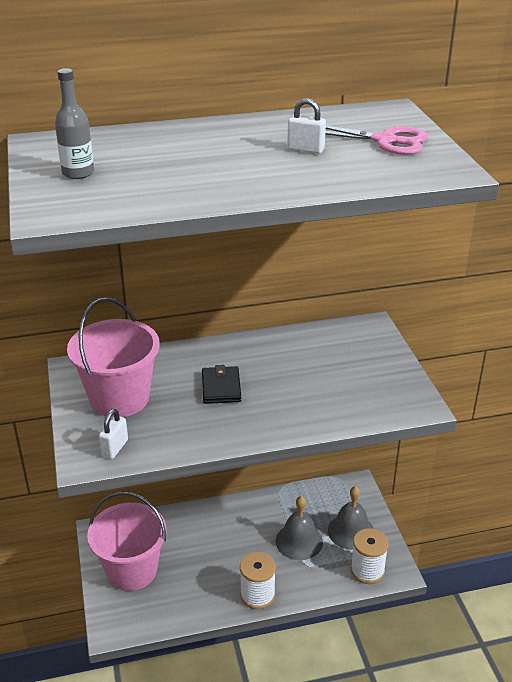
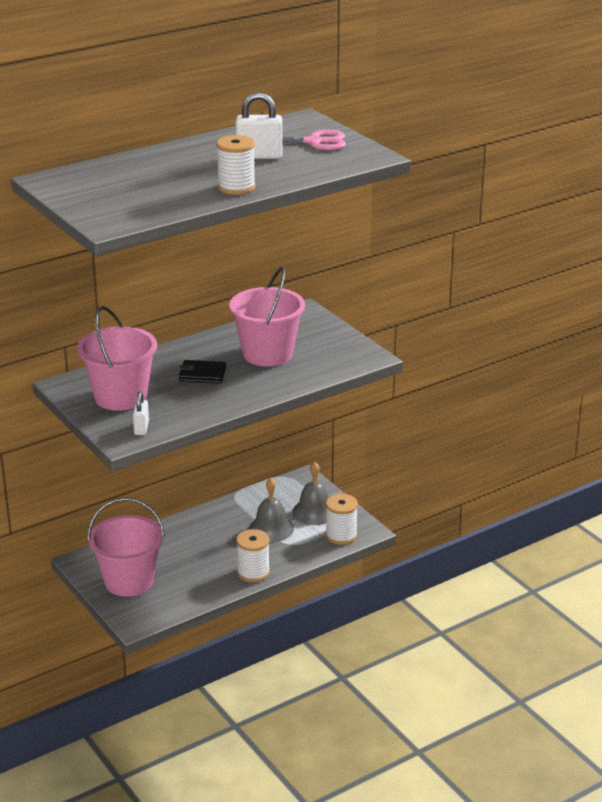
camera: 20 degrees left, 5 degrees down
(78, 173) = (101, 196): grey bottle -> none
(221, 387) = (202, 374): black wallet -> black wallet turned 60 degrees counterclockwise
(246, 187) = (236, 187): none -> white spool
(305, 149) = (259, 156): white padlock -> white padlock, size x1.61
(305, 375) = (267, 354): none -> pink bucket

